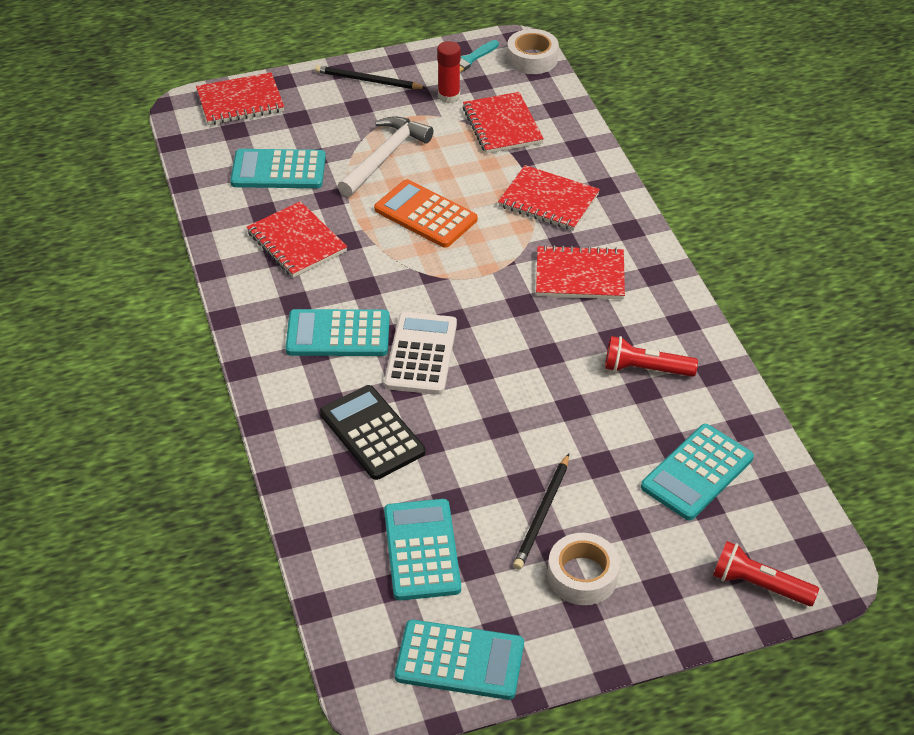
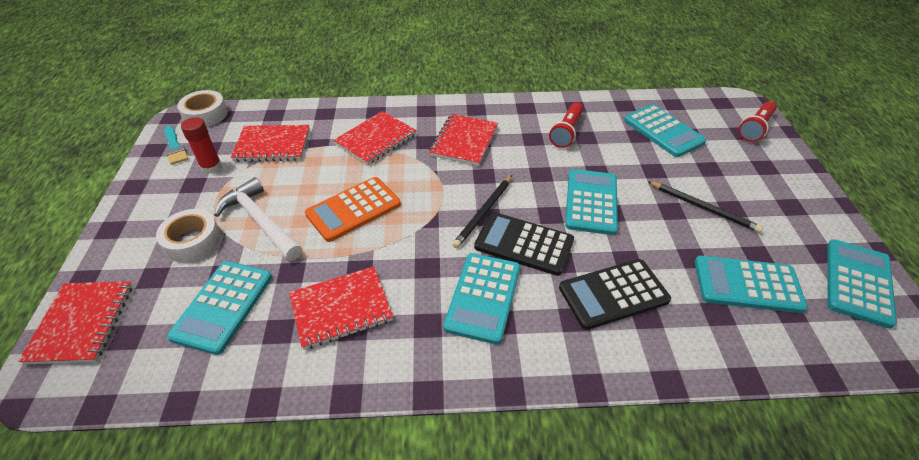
camera: 75 degrees left, 0 degrees up
(368, 80) = (143, 214): black pencil -> black pencil (484, 212)
(421, 354) = (524, 244): white calculator -> black calculator
(512, 405) = (591, 202): none -> turquoise calculator
(582, 575) = (760, 200): white tape -> white tape (192, 241)

